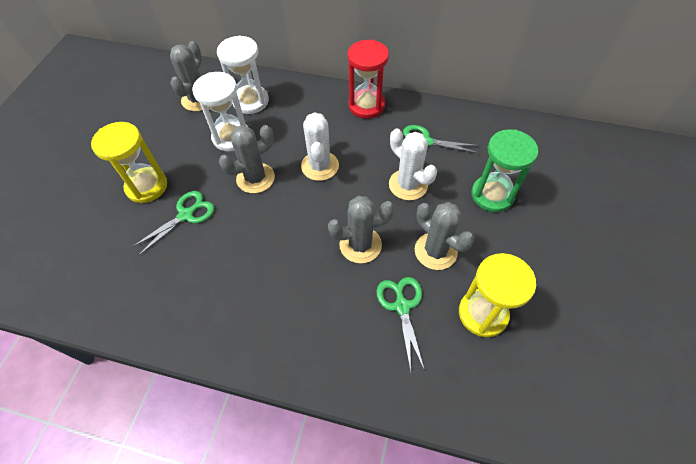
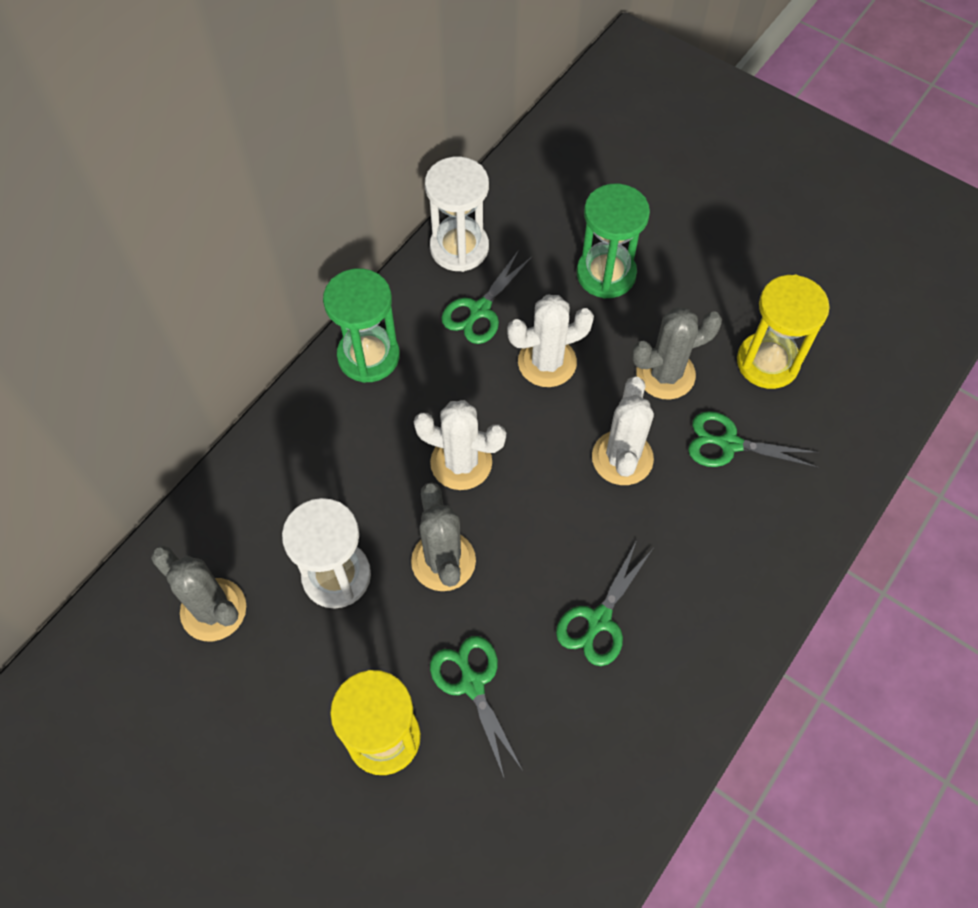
camera: 70 degrees left, 5 degrees up
(243, 266) = (599, 620): none -> green scissors
(250, 101) = (266, 523): white hourglass -> white hourglass (459, 248)
(360, 245) = (622, 458): grey cactus -> white cactus
(366, 105) = (368, 356): red hourglass -> green hourglass

